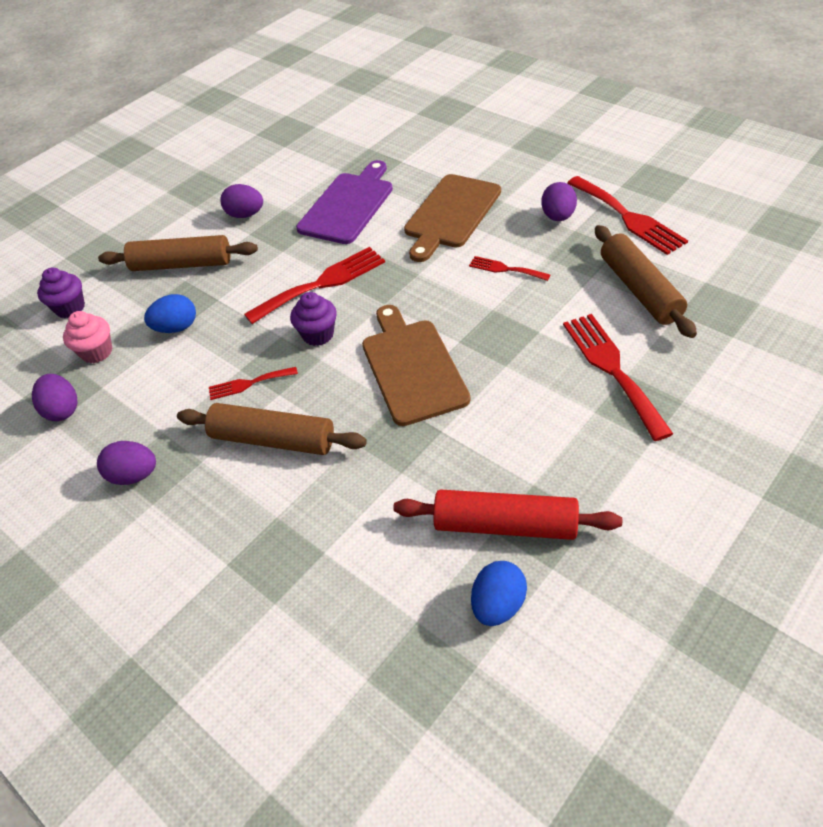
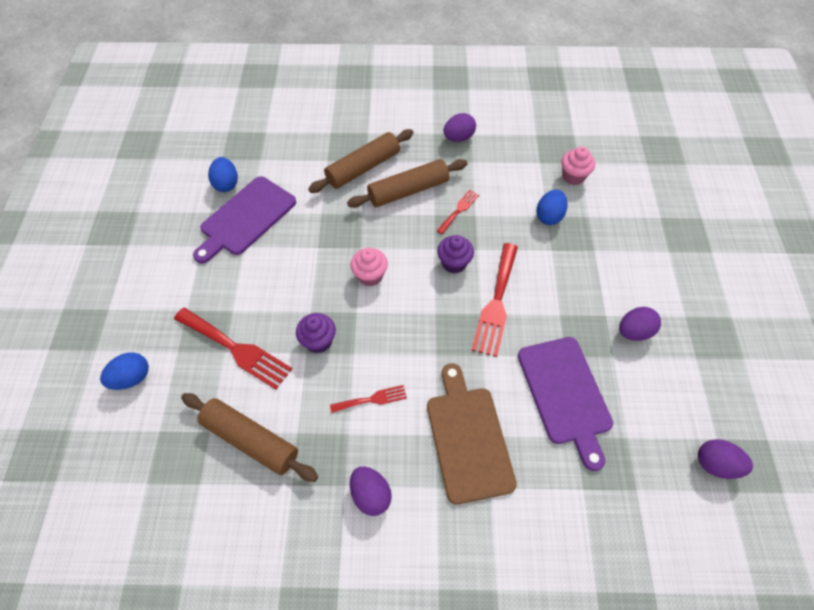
camera: 135 degrees right, 10 degrees up
(63, 410) = (541, 141): purple egg -> purple egg (715, 464)
(70, 308) = (634, 189): purple cupcake -> purple cupcake (318, 341)
(182, 264) = (614, 260): brown rolling pin -> brown rolling pin (363, 168)
(412, 367) = (370, 276): brown cutting board -> pink cupcake
(505, 525) = (246, 218): red rolling pin -> purple cutting board
(628, 217) = (305, 535): red fork -> none
(749, 398) = (132, 378): none -> blue egg

